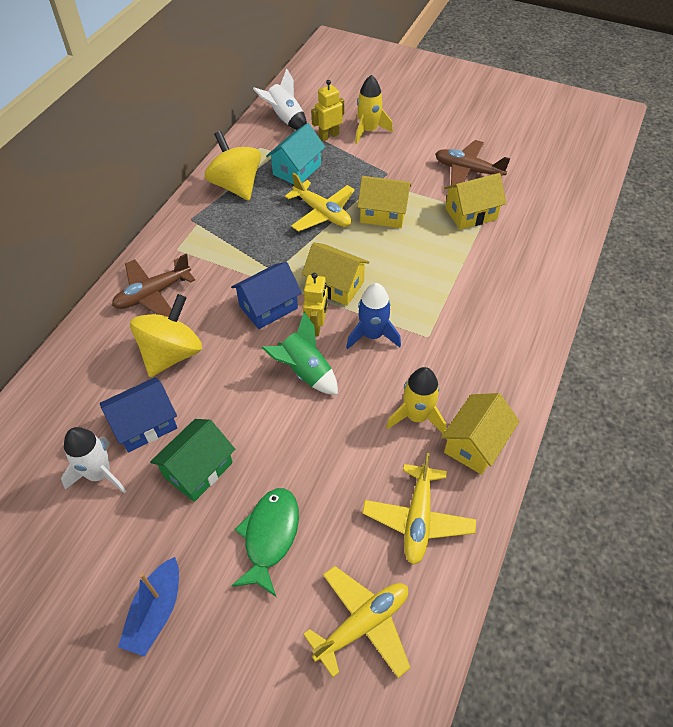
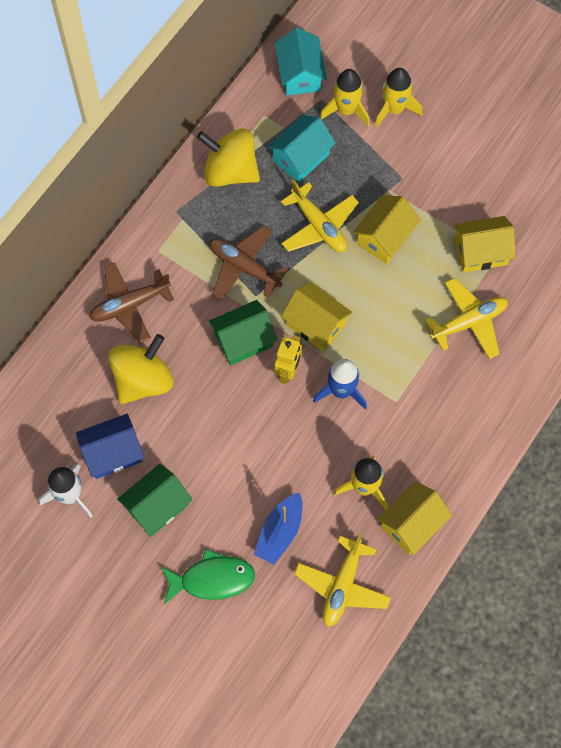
camera: 10 degrees right, 15 degrees up
(155, 612) = (111, 626): blue boat -> blue boat (280, 532)
(236, 186) = (230, 171): yellow spinning top -> yellow spinning top turned 45 degrees counterclockwise
(268, 307) = (243, 340): blue house -> green house
(270, 536) = (212, 579): green fish -> green fish turned 60 degrees clockwise
(285, 119) = (300, 74): white rocket -> turquoise house
(305, 372) = (268, 421): green rocket -> none
(328, 136) = (346, 110): yellow robot -> yellow rocket
(362, 624) = (277, 666): yellow plane -> yellow plane (469, 322)
(383, 214) = (384, 237): yellow house -> yellow house turned 75 degrees counterclockwise
(468, 171) = (494, 189): brown plane -> brown plane (244, 267)

